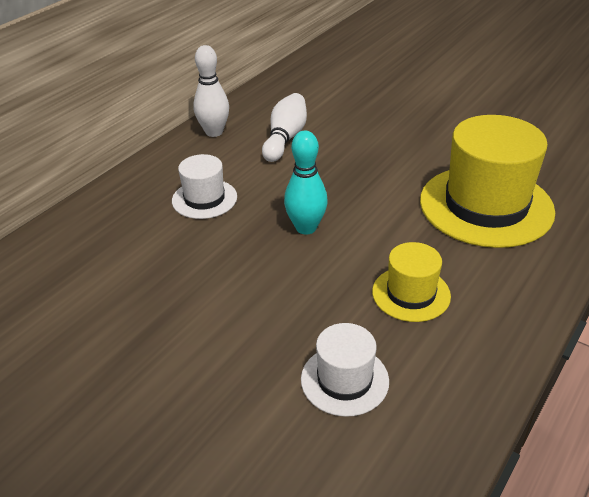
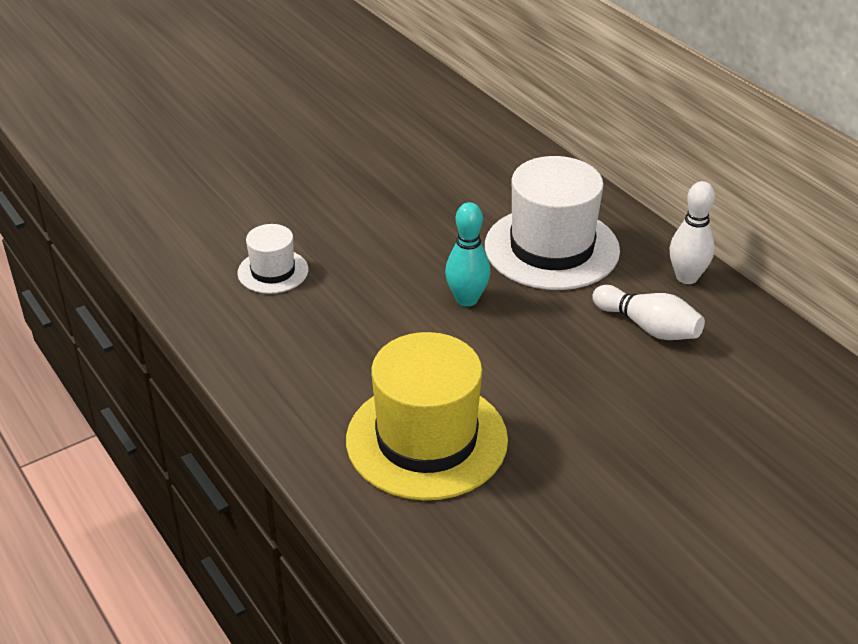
camera: 110 degrees right, 0 degrees up
(204, 199) = (551, 248): white hat -> white hat, size x1.95
(411, 294) = (334, 335): yellow hat -> none

